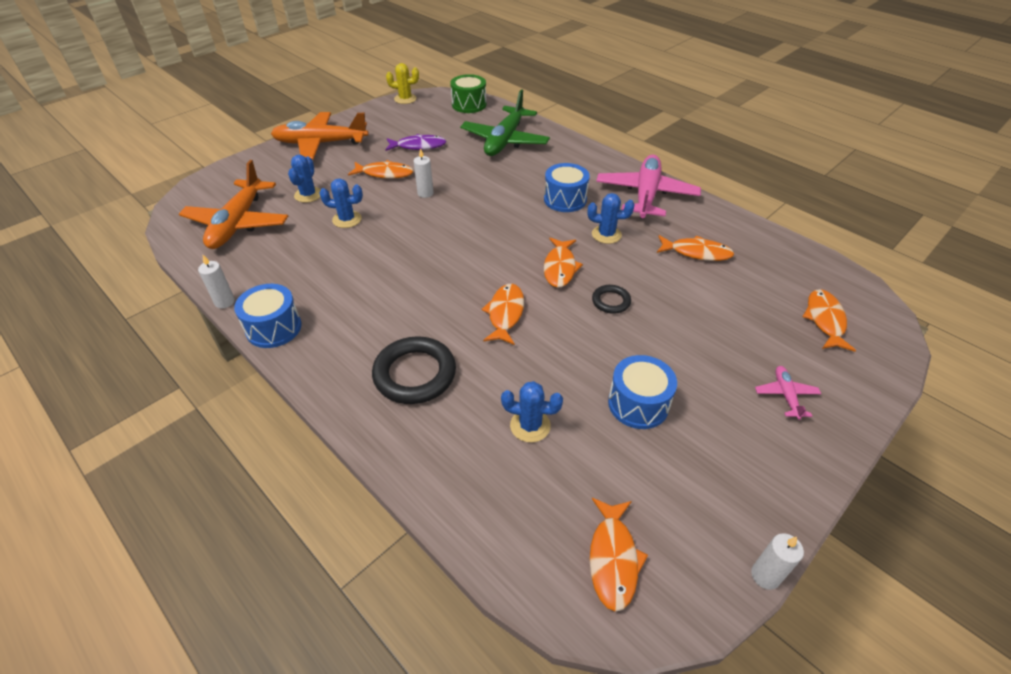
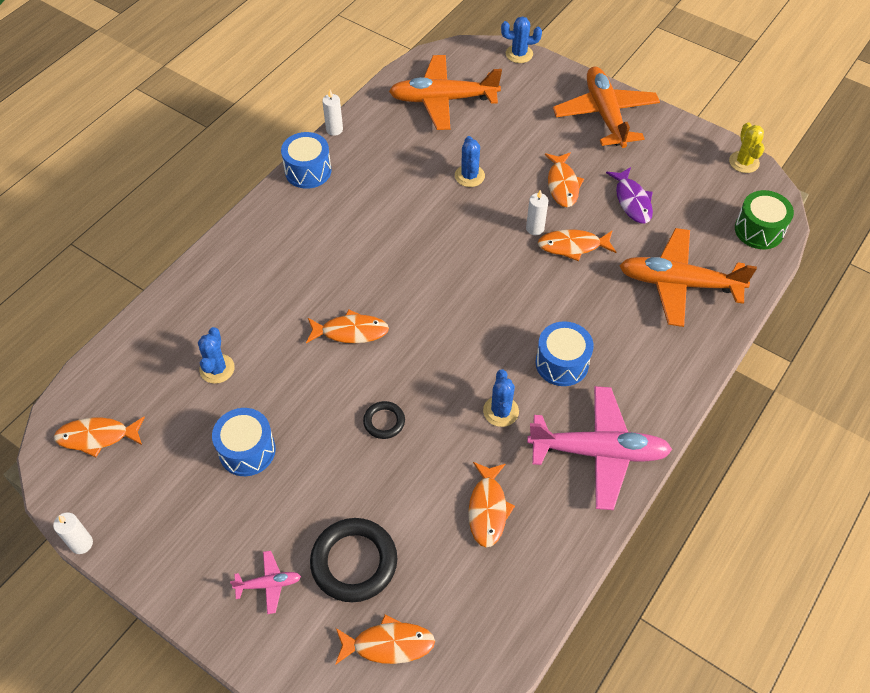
camera: 80 degrees right, 10 degrees up
(308, 195) = (503, 134): blue cactus -> blue cactus (519, 54)
(415, 374) = (266, 278): black ring -> black ring (354, 562)
(505, 140) = (678, 283): green plane -> orange plane
(560, 267) = (430, 370): orange fish -> orange fish (573, 246)

